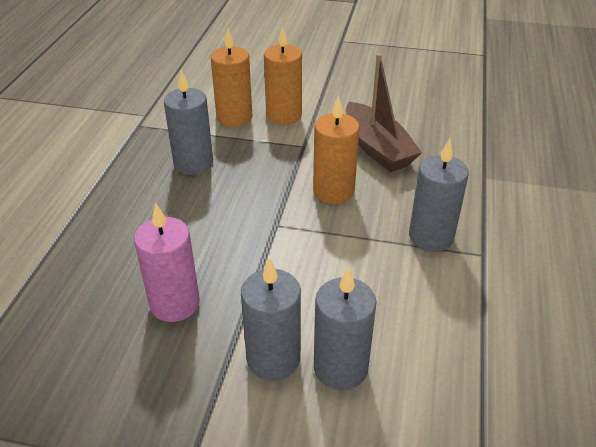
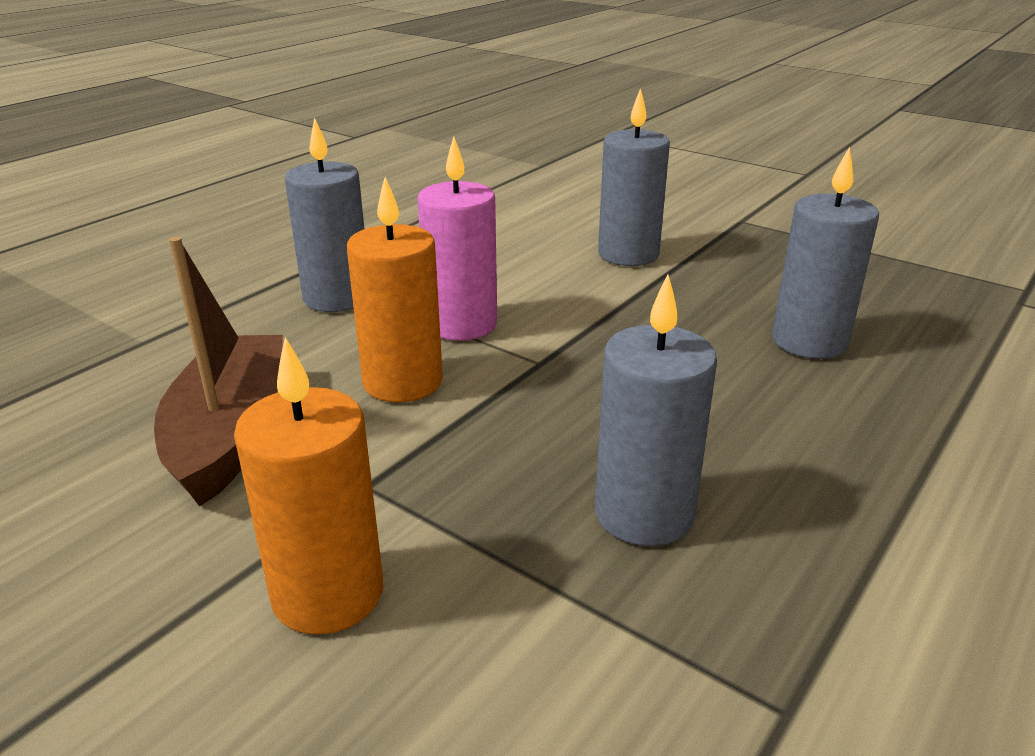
camera: 155 degrees left, 10 degrees down
(174, 303) = (732, 313): pink candle -> pink candle (461, 324)
(234, 117) = (468, 635): orange candle -> none
(340, 368) = (563, 238): grey candle -> grey candle (809, 341)

